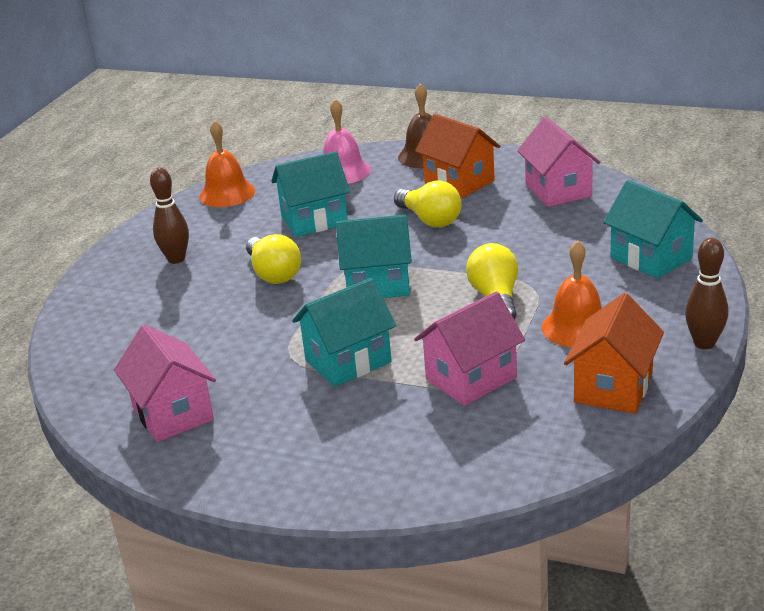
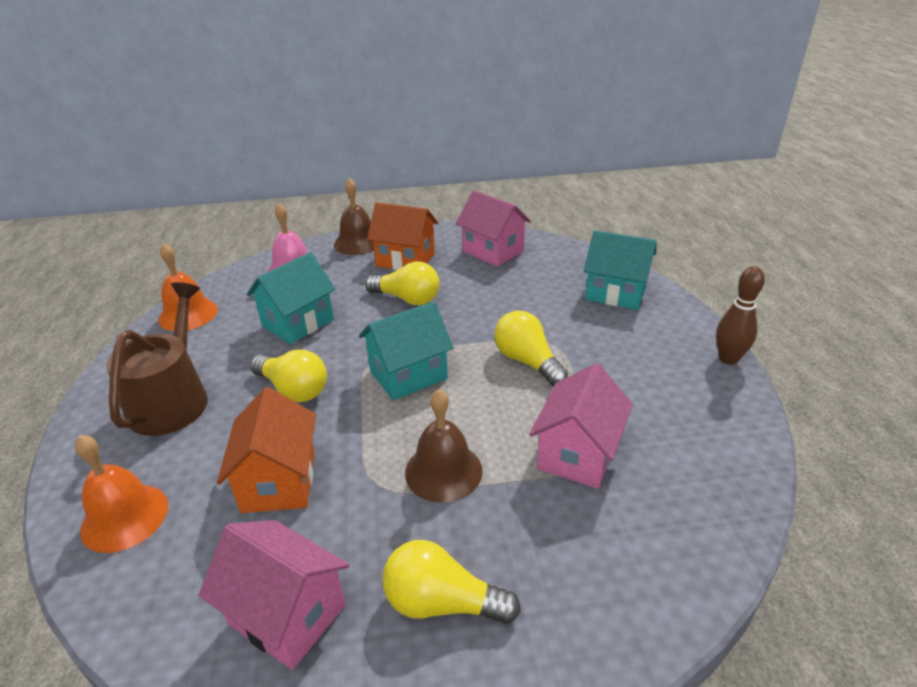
camera: 30 degrees left, 5 degrees up
(176, 259) = (172, 399): brown bowling pin -> brown watering can
(280, 438) = (442, 602): none -> yellow light bulb
(348, 361) = (443, 471): turquoise house -> brown bell
(577, 327) = (619, 371): orange bell -> orange bell (124, 517)
(613, 387) = (704, 424): orange house -> orange house (279, 481)

